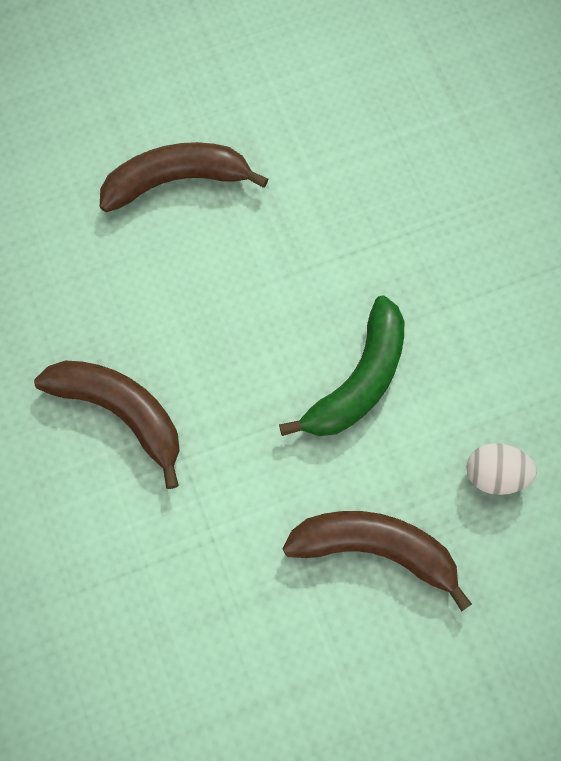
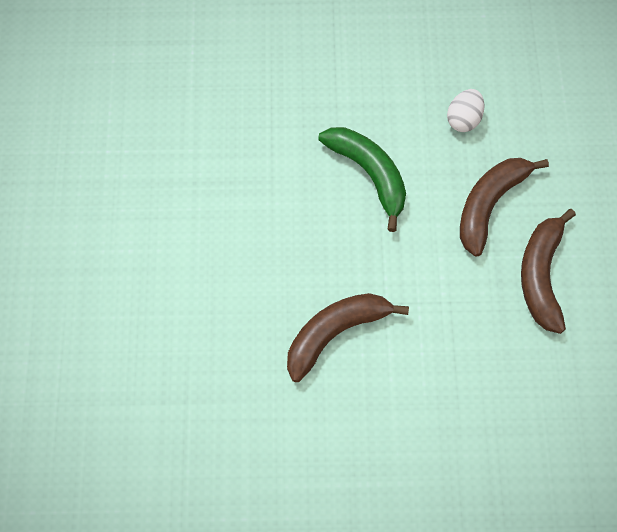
camera: 70 degrees left, 5 degrees down
(176, 181) = (162, 241): brown banana -> brown banana (541, 276)

